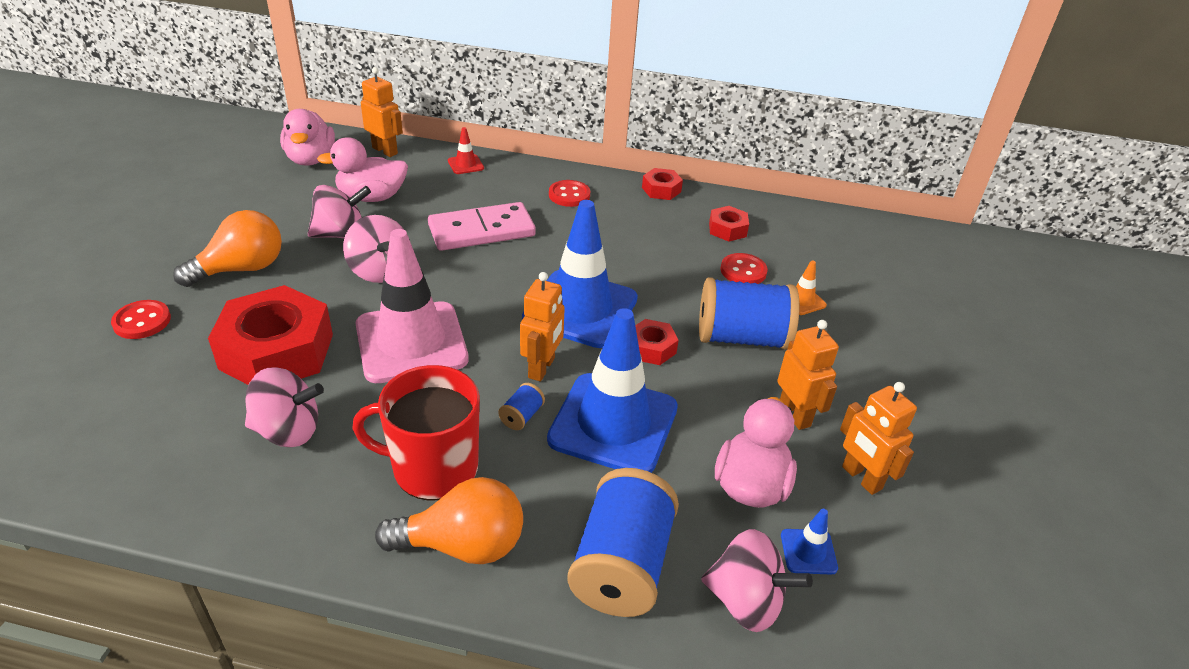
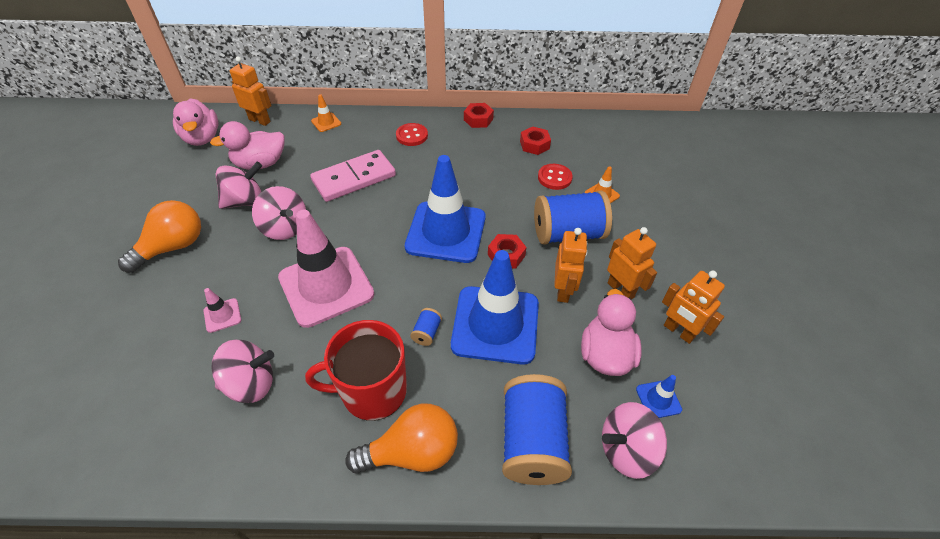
camera: 10 degrees left, 10 degrees up
(142, 321) = (104, 310): red button -> none
(277, 351) = (222, 315): red nut -> pink traffic cone
(465, 164) = (326, 122): red traffic cone -> orange traffic cone
(542, 368) = (431, 288): orange robot -> orange robot (563, 291)
(746, 601) = (626, 450): pink spinning top -> pink spinning top turned 150 degrees clockwise

